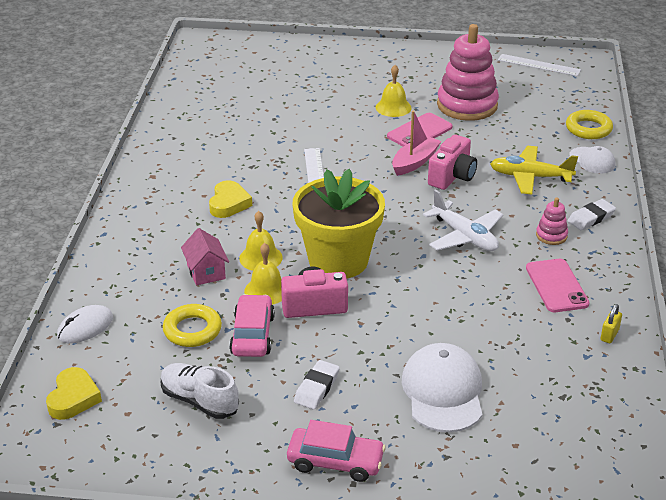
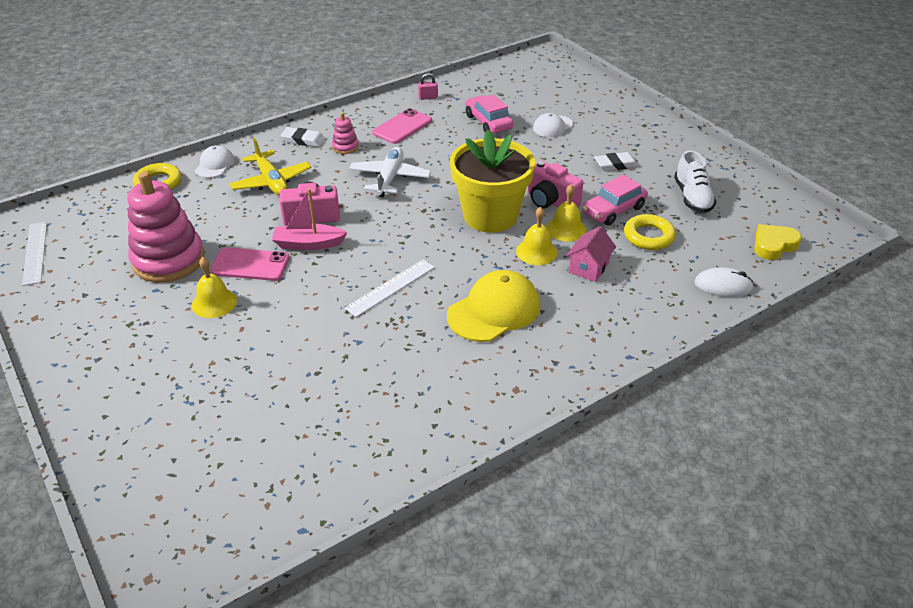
camera: 130 degrees left, 5 degrees up
(229, 203) = (494, 310): yellow heart -> yellow cap
(335, 461) = (652, 135): pink car -> pink car (488, 122)
(443, 391) = (553, 126): white cap -> white cap, size x0.57
(609, 335) = (428, 97): yellow padlock -> pink padlock

